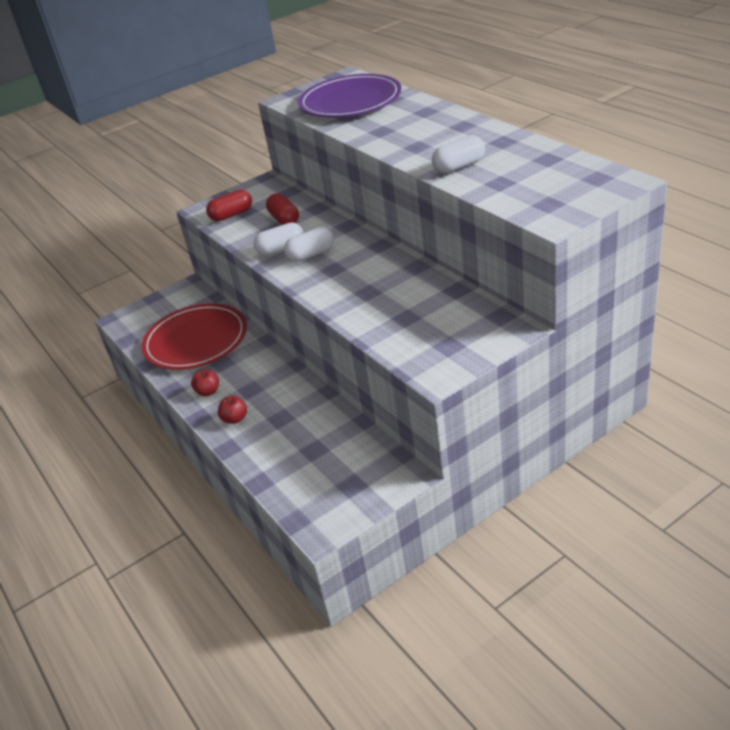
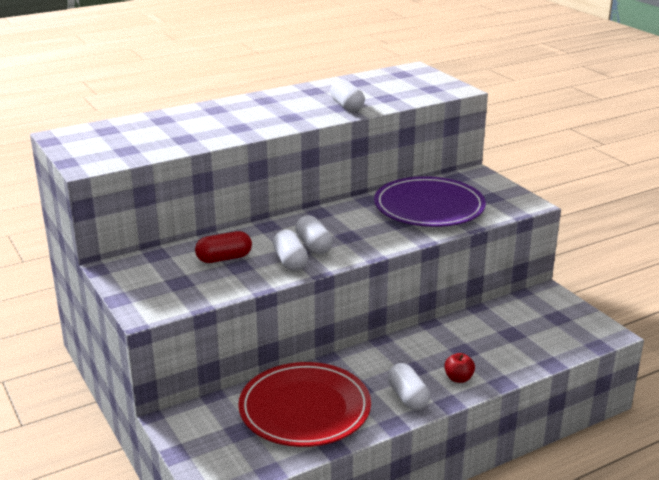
camera: 90 degrees left, 10 degrees down
(208, 392) = (408, 397): red apple -> white capsule
(231, 215) = (181, 291): red capsule -> none
(350, 102) = (145, 136): purple plate -> purple plate (429, 207)

